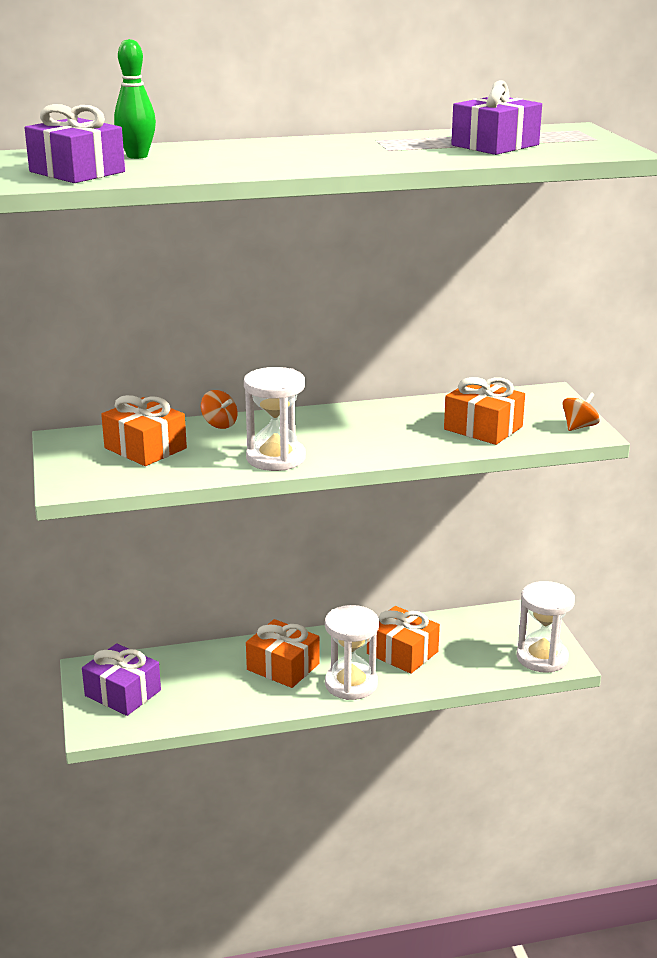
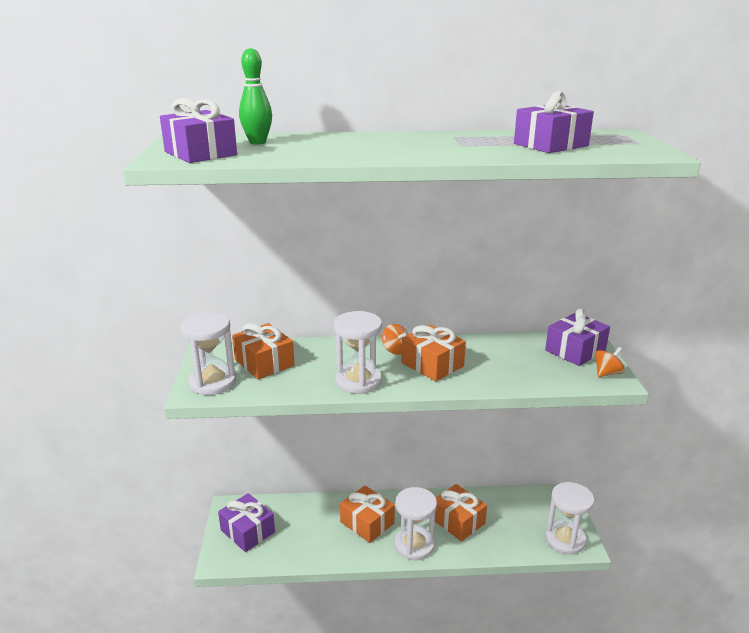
camera: 10 degrees right, 0 degrees up
(86, 474) = (212, 382): none -> white hourglass
(219, 424) = (325, 346): orange spinning top -> orange spinning top (395, 350)
(483, 428) = (528, 368): orange gift -> orange gift (432, 364)
(537, 406) = (575, 350): none -> purple gift

